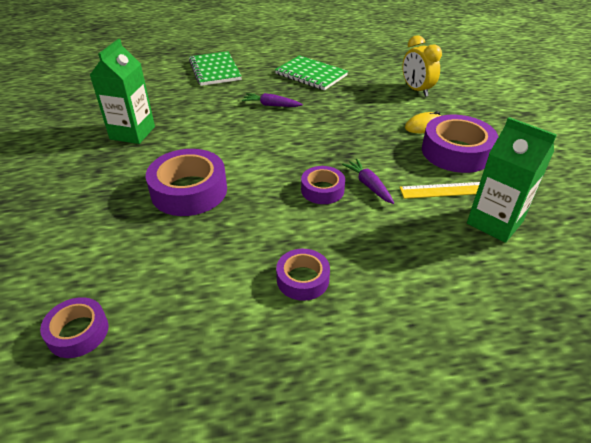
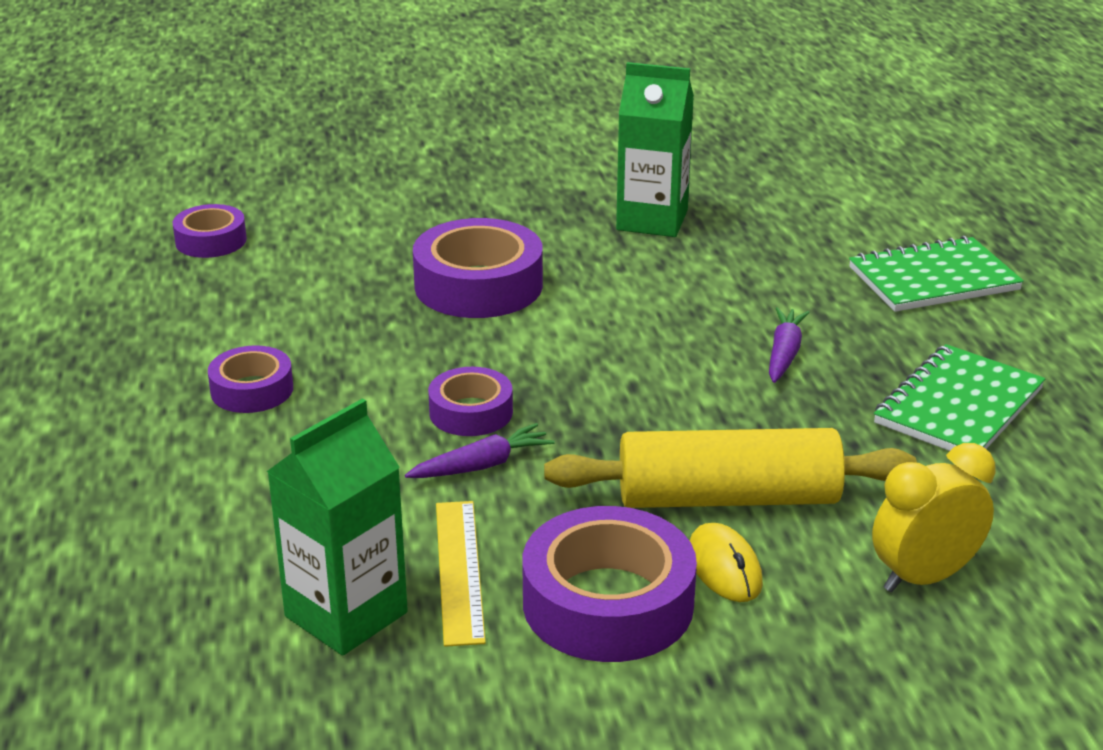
camera: 90 degrees right, 10 degrees down
(379, 123) = (727, 498): none -> yellow rolling pin

